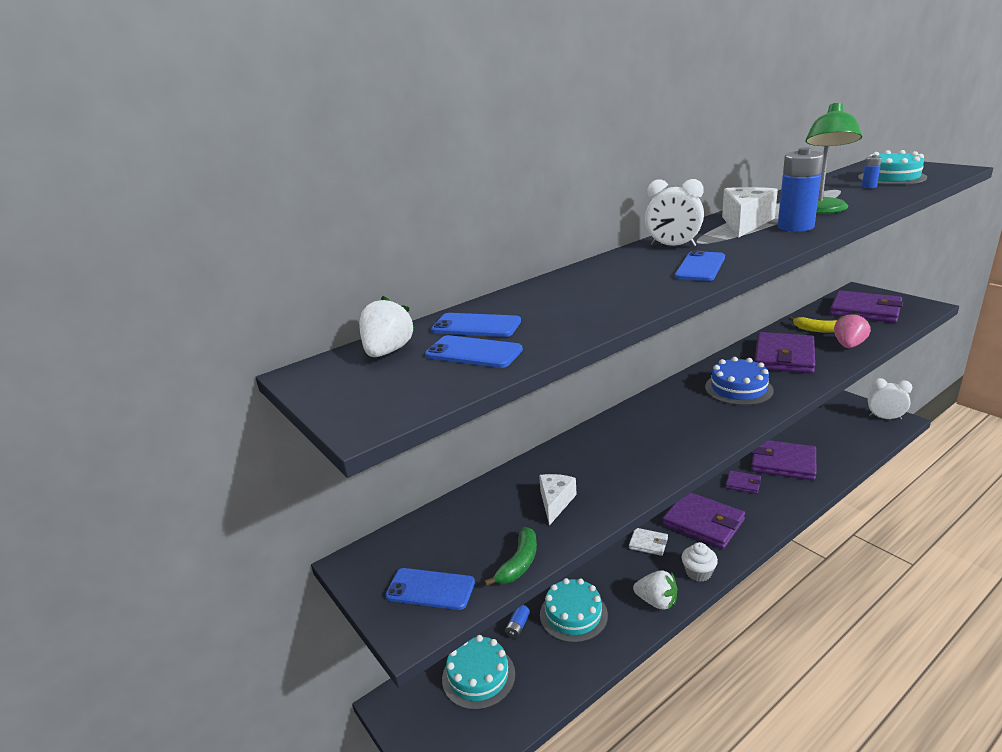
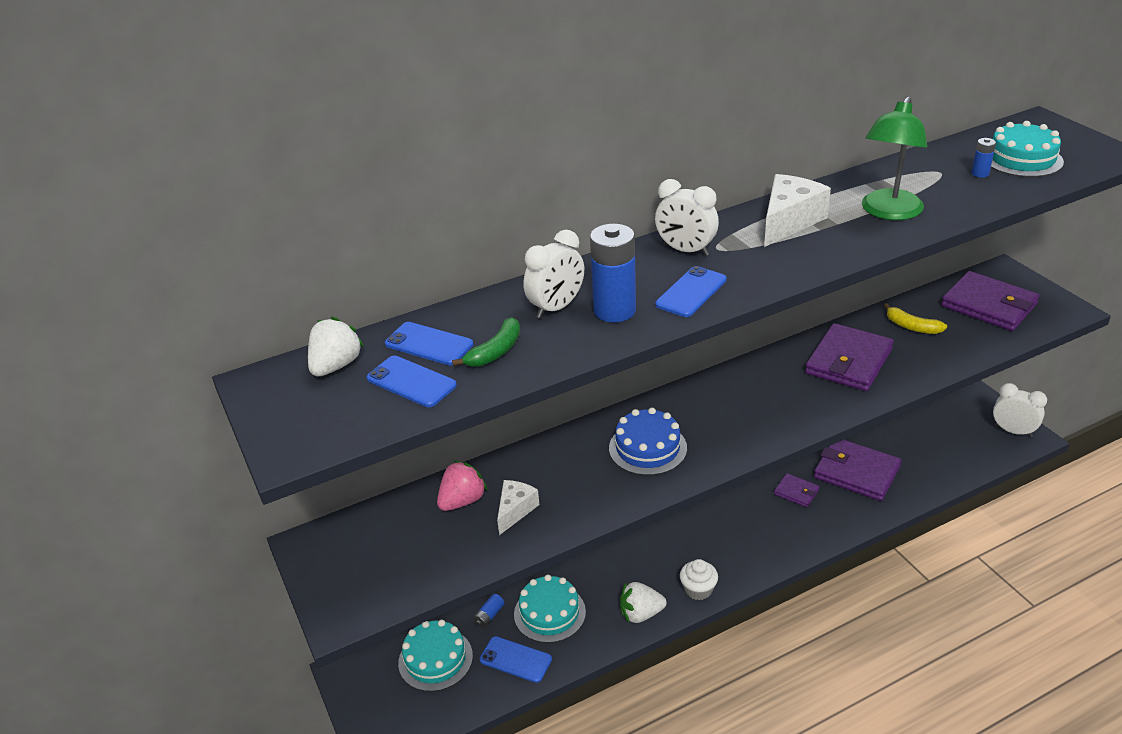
camera: 10 degrees right, 10 degrees up
(430, 589) = (367, 583): blue phone -> blue phone (515, 660)
(519, 563) = (456, 571): green banana -> green banana (495, 351)
(584, 289) = (556, 307): none -> white clock
(648, 543) = (658, 547): white wallet -> none
(657, 601) = (641, 614): white strawberry -> white strawberry turned 135 degrees clockwise
(703, 522) = (729, 532): purple wallet -> none
(738, 388) = (772, 399): blue cake -> blue cake (647, 448)
(795, 227) = (837, 239): blue battery -> blue battery (614, 310)
(848, 345) = (934, 356): pink strawberry -> pink strawberry (462, 501)

